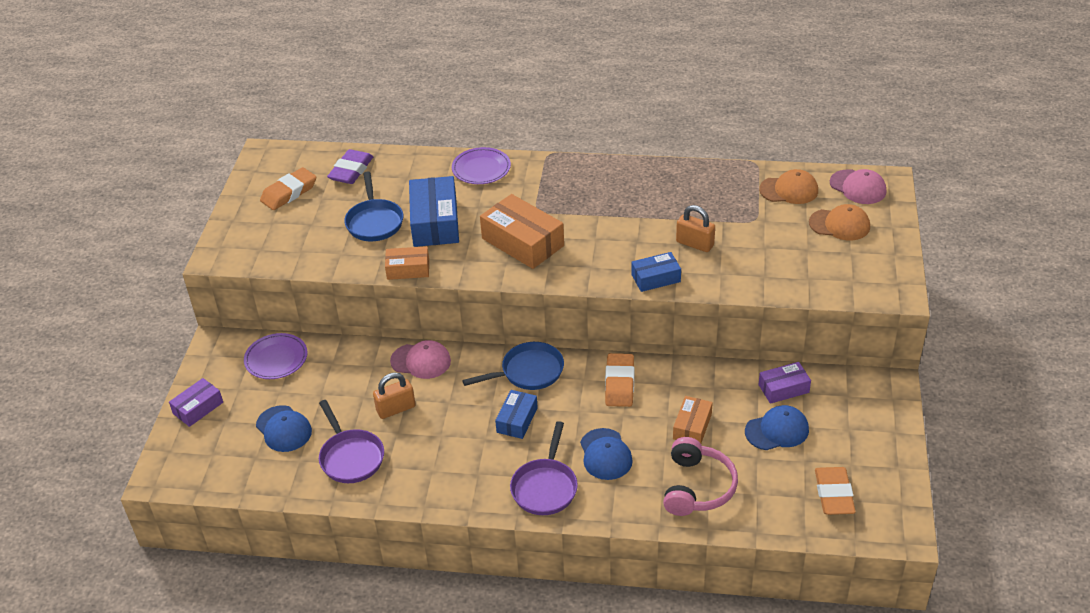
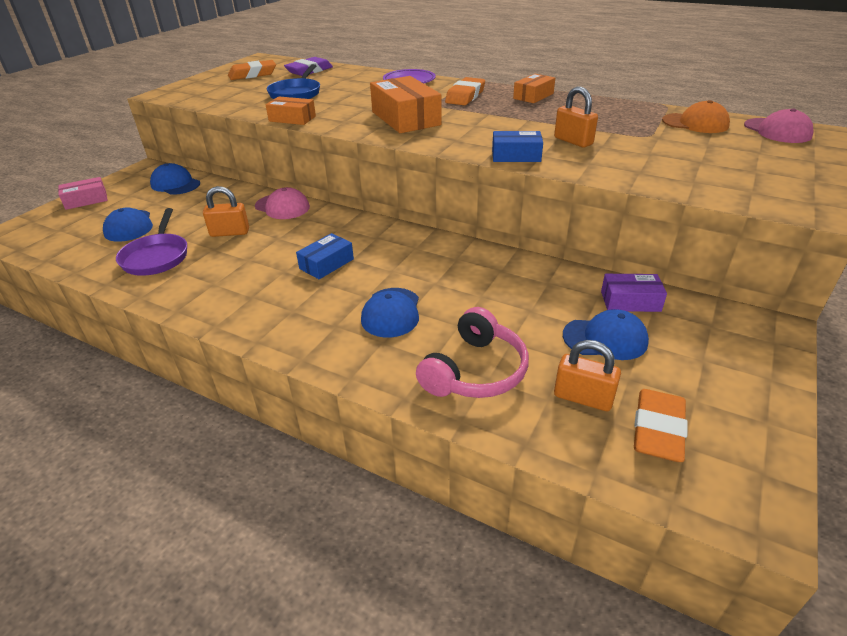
camera: 20 degrees right, 5 degrees down
(198, 408) = (86, 200): purple box -> pink box
(276, 359) = (175, 184): purple plate -> blue cap
(435, 222) = (343, 99): blue box -> none
(528, 372) = (367, 232): blue pan -> none
(545, 487) = (306, 325): purple pan -> none
(619, 383) = (448, 258): orange eraser -> orange eraser (465, 96)
(692, 426) = (503, 311): orange box -> orange box (533, 96)
(779, 485) = (583, 398): none -> orange padlock
(839, 225) = (747, 151): orange cap -> none

